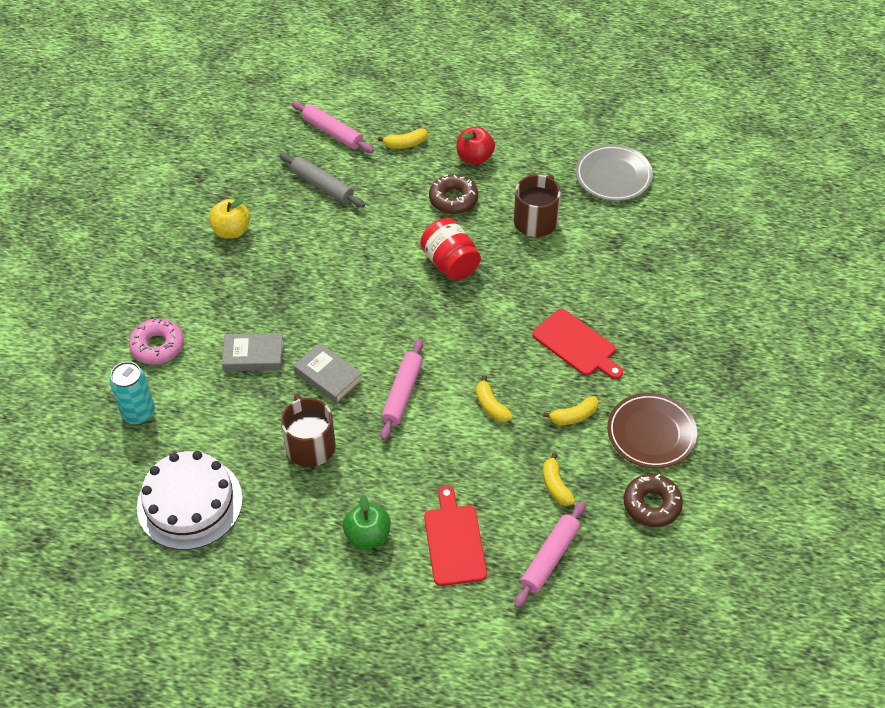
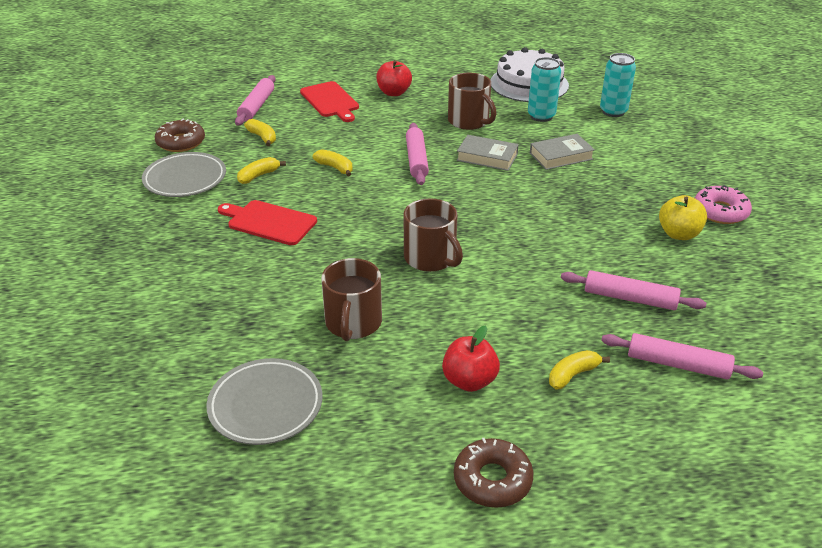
camera: 160 degrees right, 15 degrees down
(157, 346) = (645, 145): pink donut -> pink donut (720, 211)
(224, 430) = (541, 116): none -> turquoise can
(322, 186) = (630, 298): grey rolling pin -> pink rolling pin
(368, 536) = (394, 93): green apple -> red apple
(450, 263) = (431, 258): red jar -> brown mug
(453, 199) = (466, 322): brown donut -> brown donut (492, 480)
(651, 433) = (185, 179): brown plate -> grey plate

